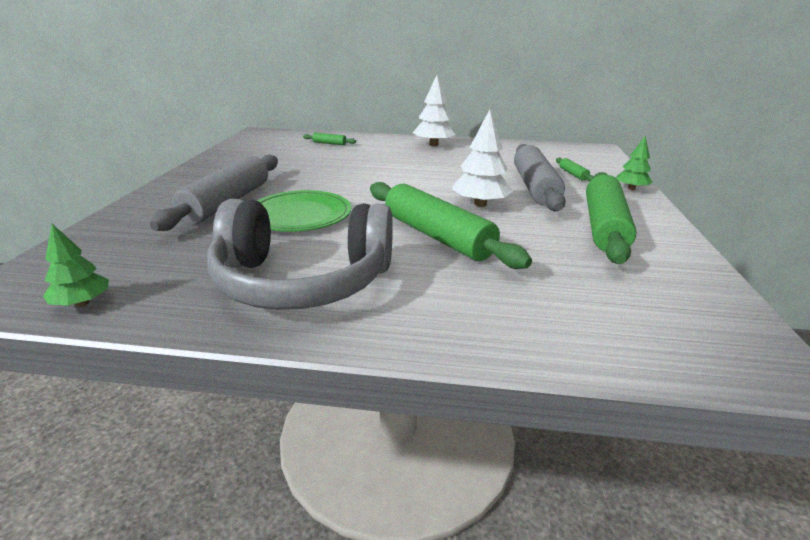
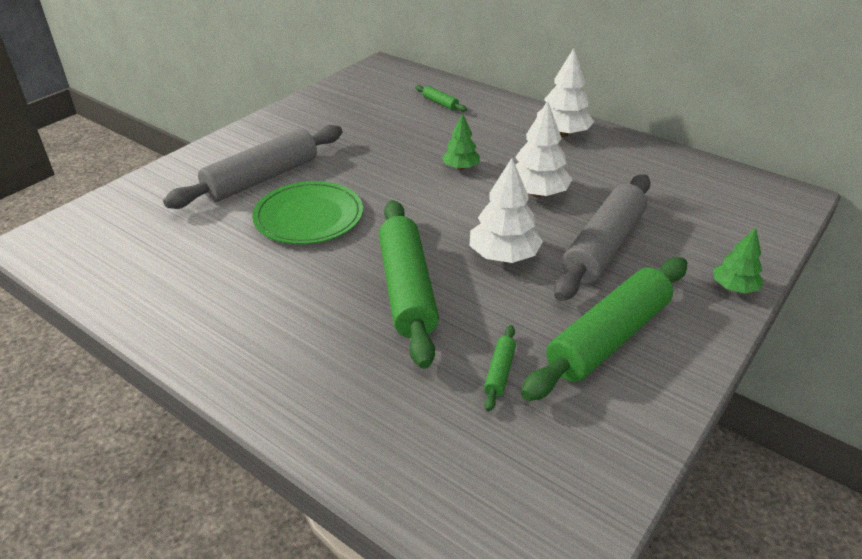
camera: 30 degrees right, 10 degrees up
(82, 303) = (78, 270): green tree -> green tree (460, 167)
(303, 281) = (239, 304): grey headphones -> none
(457, 172) = (537, 193): none -> white tree
(573, 174) = (685, 238): green rolling pin -> green rolling pin (499, 372)

